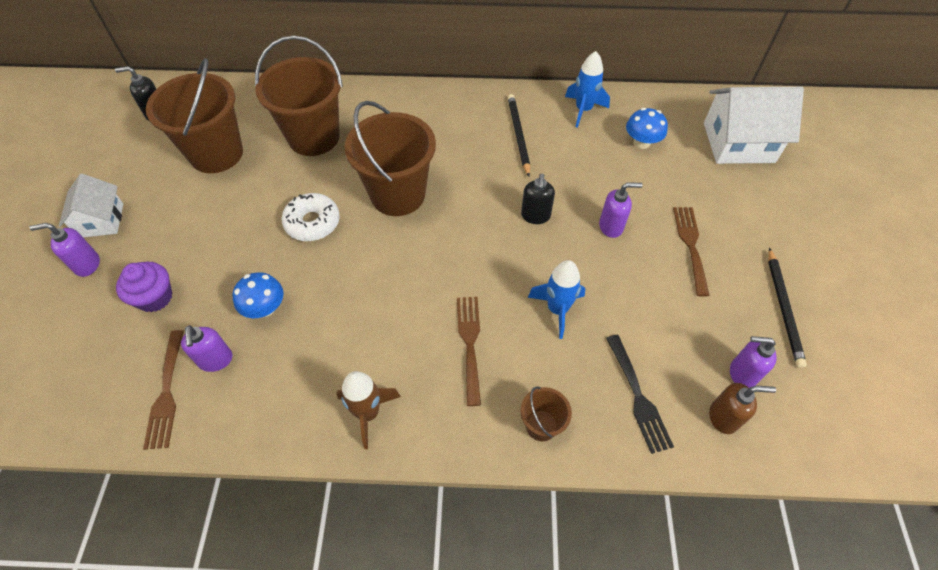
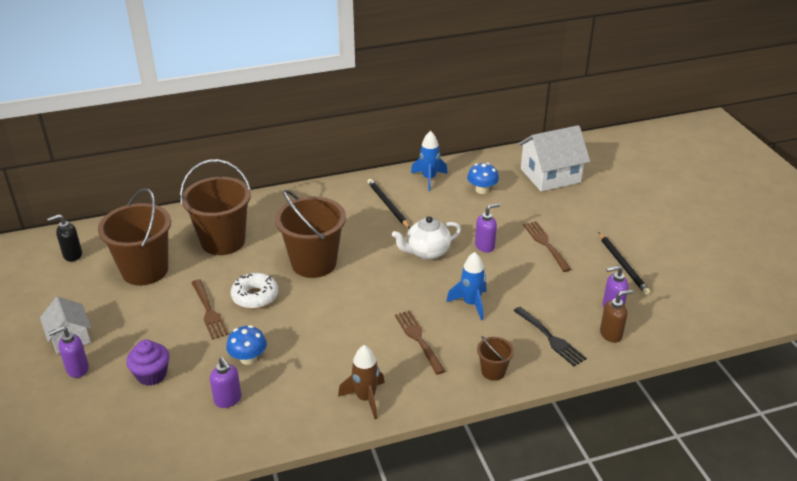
camera: 20 degrees left, 20 degrees down
(166, 393) = (200, 430): brown fork -> brown fork (209, 311)
(535, 216) = (427, 252): black soap dispenser -> white teapot

